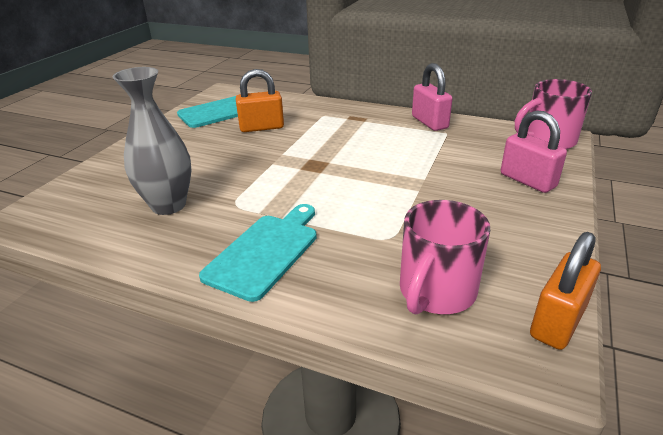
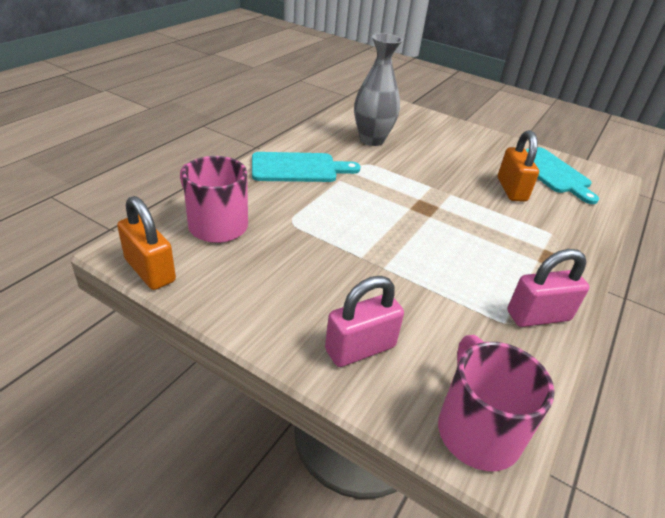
camera: 95 degrees right, 5 degrees up
(265, 252) = (298, 168): turquoise cutting board -> turquoise cutting board turned 45 degrees counterclockwise

